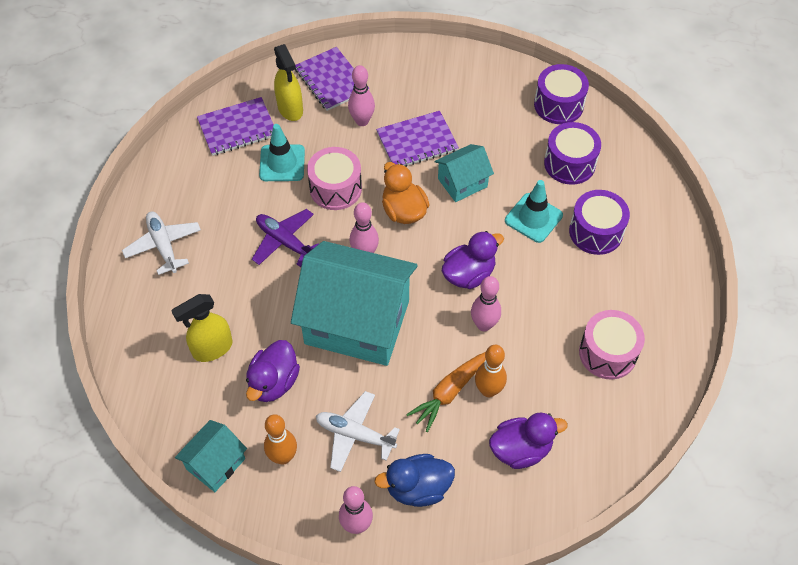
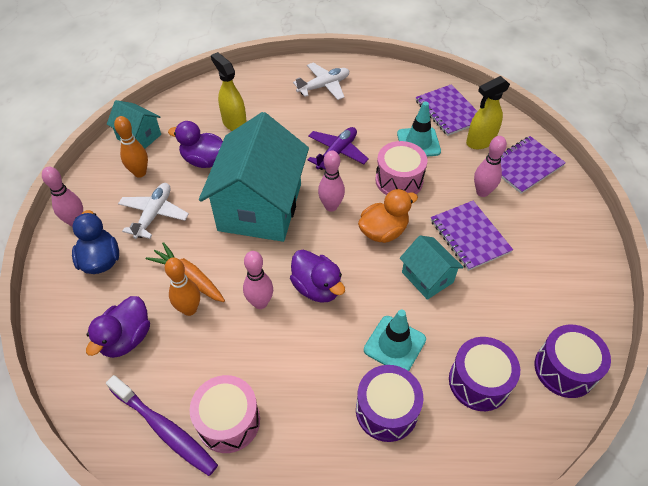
camera: 85 degrees right, 5 degrees down
(521, 449) = (126, 338): purple duck -> purple duck turned 45 degrees clockwise
(617, 406) = (165, 430): none -> purple toothbrush

